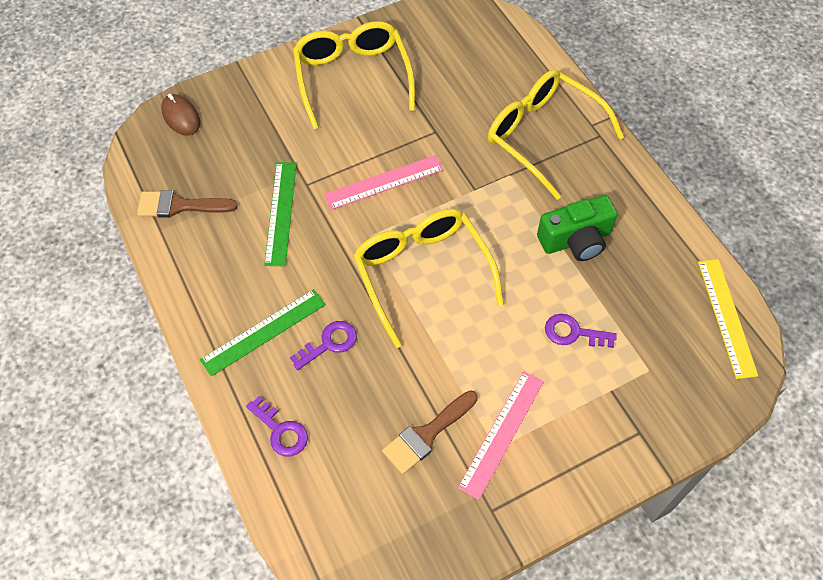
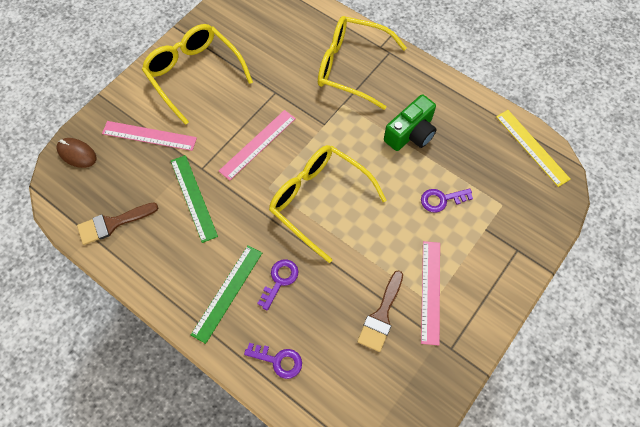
camera: 25 degrees left, 5 degrees up
(267, 127) = (149, 136): none -> pink ruler

